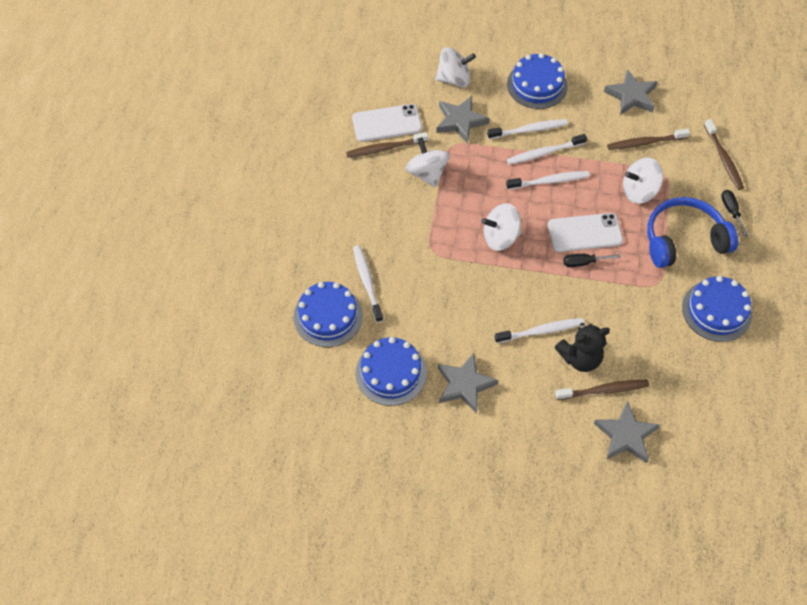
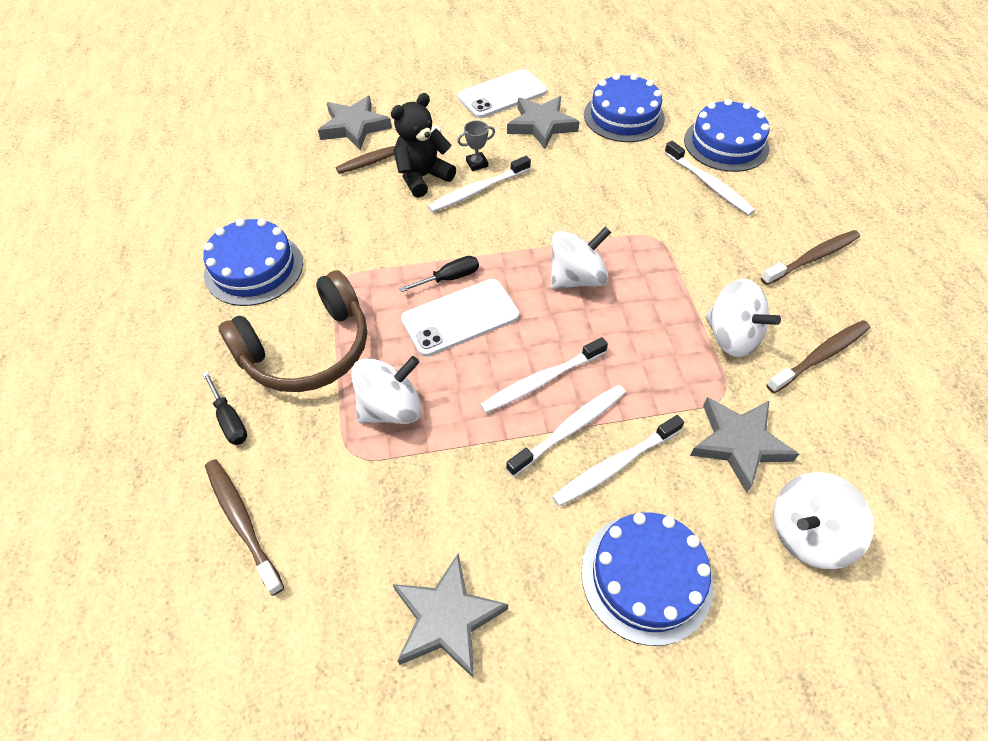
camera: 160 degrees right, 5 degrees down
(387, 123) = (851, 399): white phone -> white phone (502, 94)
(533, 358) = (477, 163): none -> grey trophy
(645, 142) = (396, 509): brown toothbrush -> brown toothbrush (812, 258)
(683, 240) = (307, 349): blue headphones -> brown headphones

